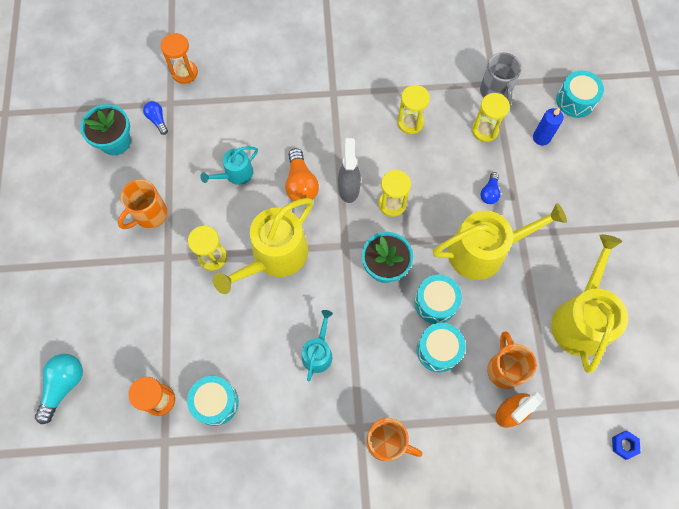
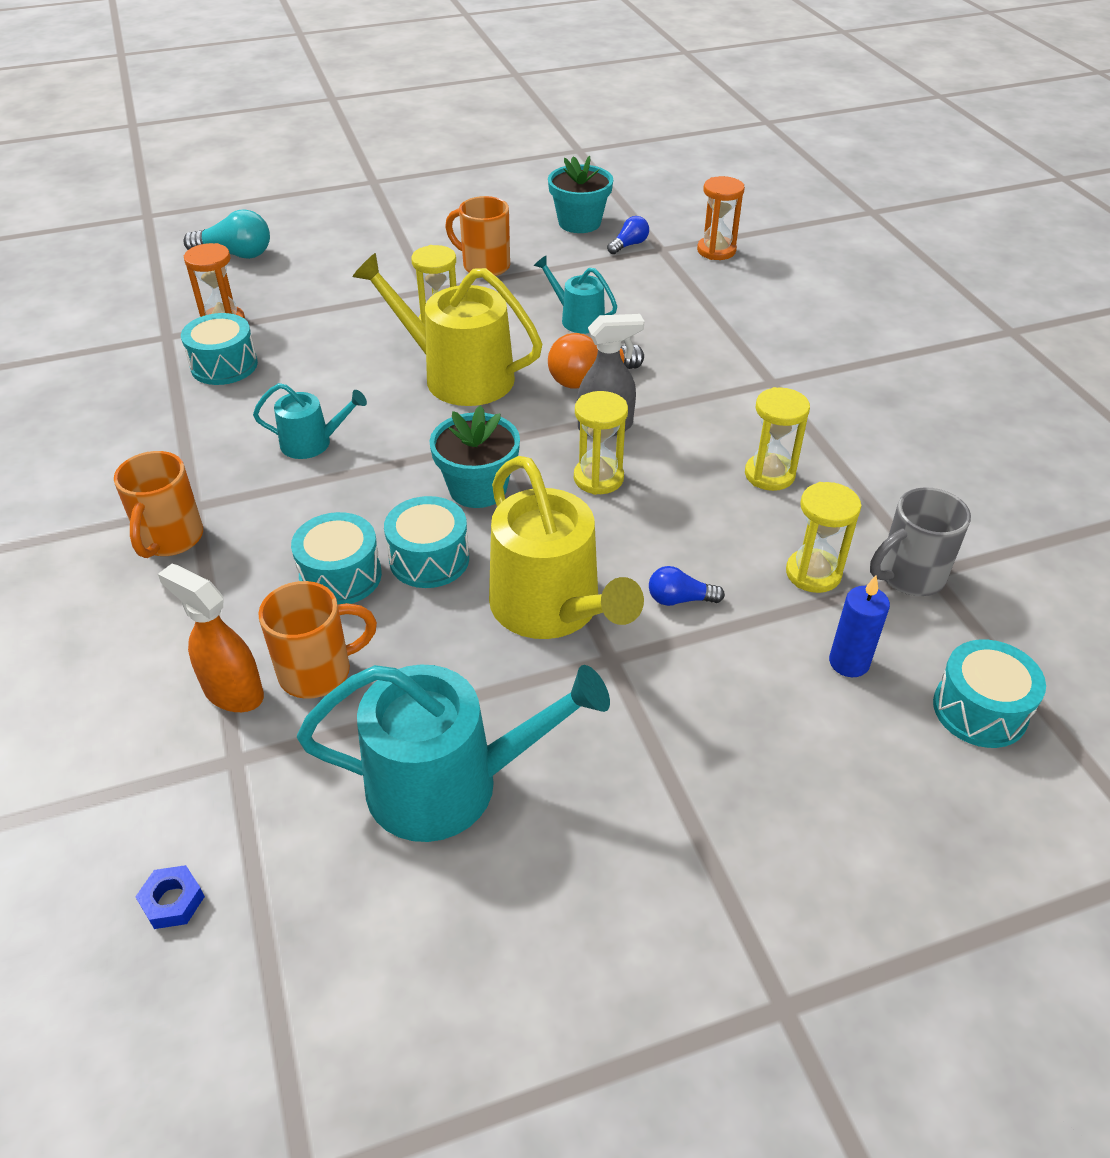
camera: 75 degrees right, 25 degrees down
(580, 319) = (449, 784): yellow watering can -> turquoise watering can

